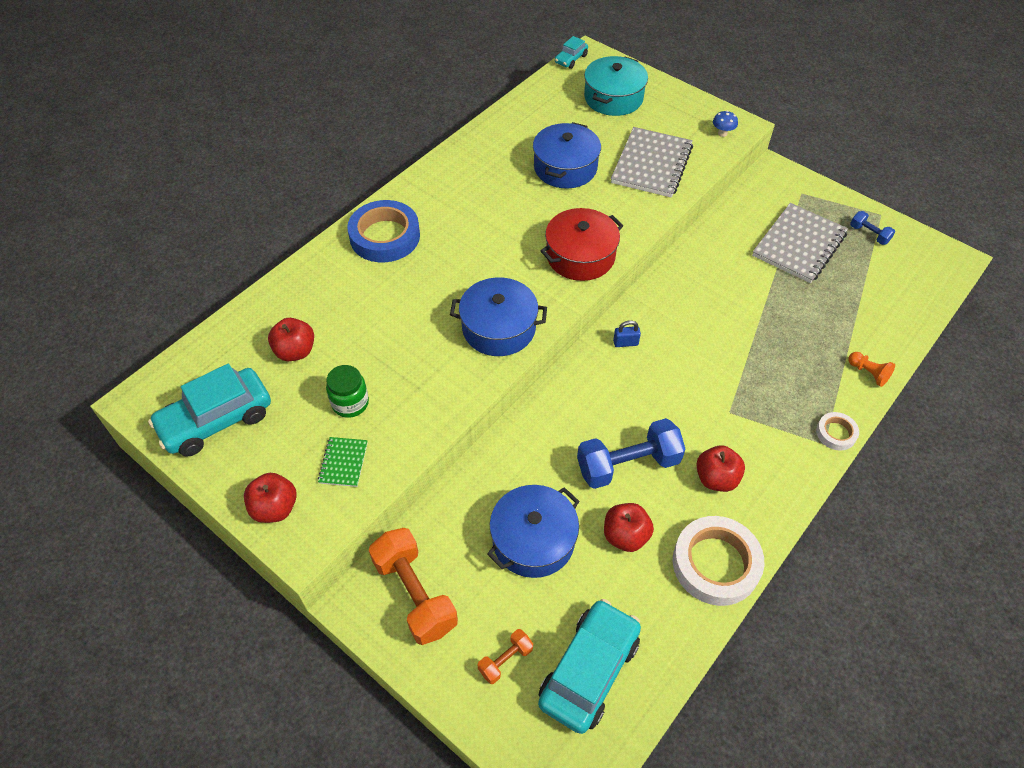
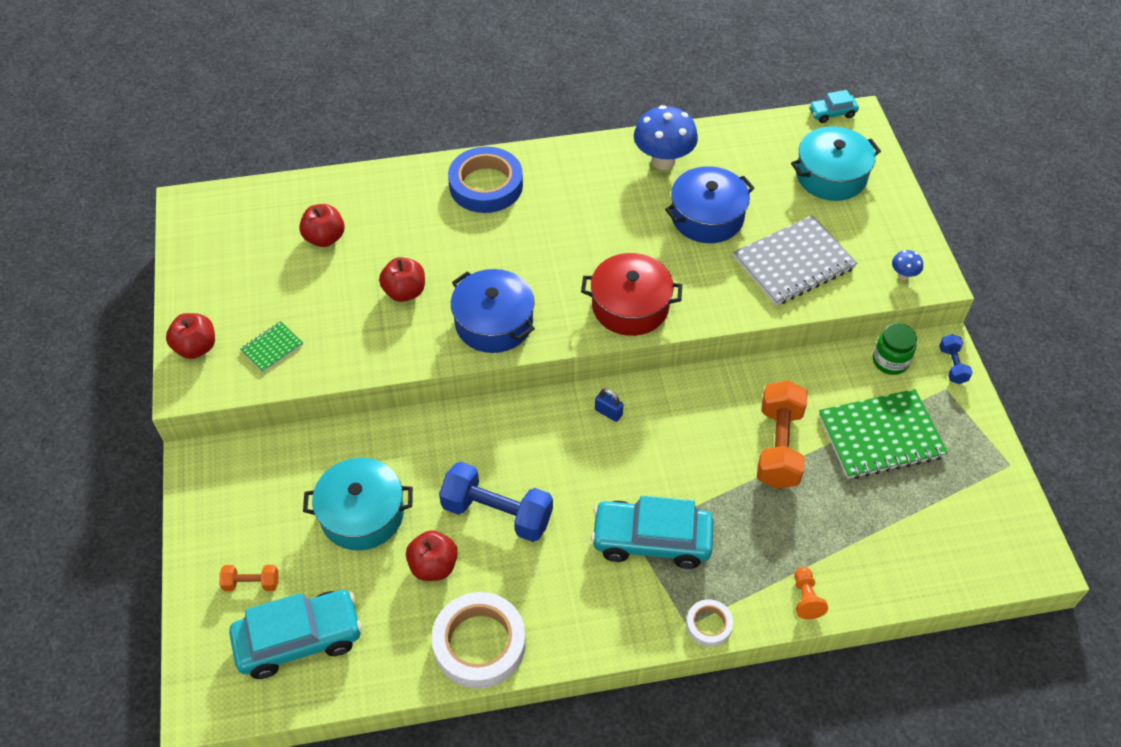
camera: 40 degrees right, 0 degrees up
(216, 420) = (222, 254): turquoise car -> turquoise car (651, 540)
(350, 403) = (322, 306): green jar -> green jar (890, 361)
(415, 594) = (241, 487): orange dumbbell -> orange dumbbell (779, 446)
(495, 148) = (663, 161): none -> blue mushroom
(533, 540) = (362, 514): blue pot -> turquoise pot
(716, 478) = (557, 579): red apple -> red apple (405, 292)
(799, 245) = (880, 436): grey notebook -> green notebook
(869, 234) = (971, 475): blue dumbbell -> blue dumbbell (952, 365)

